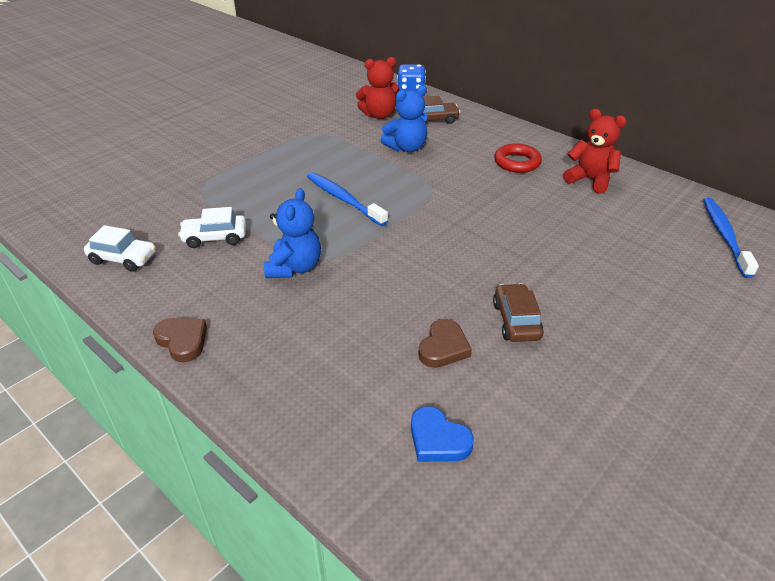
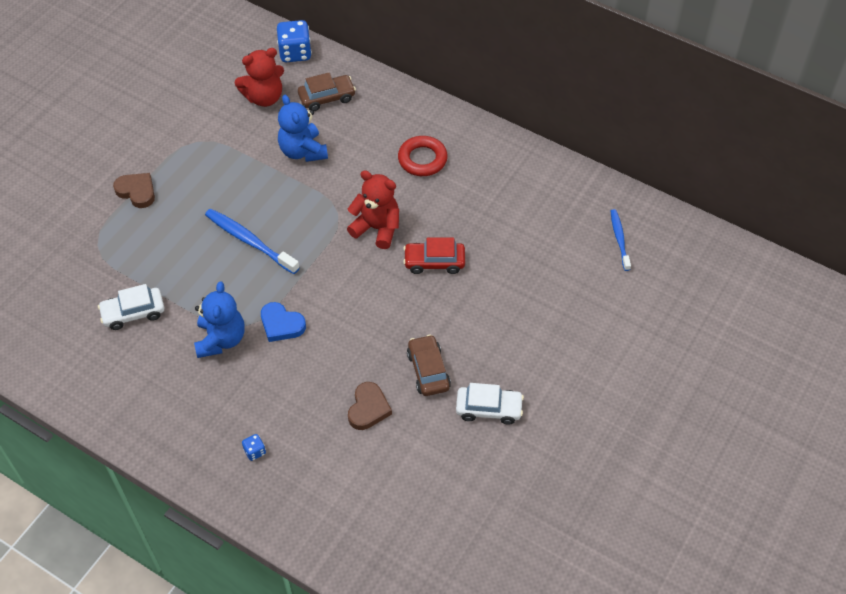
camera: 10 degrees left, 15 degrees up
(123, 258) = (53, 353): white car -> white car (489, 409)
(182, 341) = (143, 437): brown heart -> brown heart (137, 191)
(303, 372) = (255, 451): none -> blue dice
(406, 148) = (303, 151): blue teddy bear -> blue teddy bear turned 105 degrees clockwise
(438, 440) = (372, 495): blue heart -> blue heart (281, 324)
(526, 233) = (434, 262): none -> red car
(590, 180) = (497, 177): red teddy bear -> red teddy bear (377, 228)
(724, 236) = (619, 239): blue toothbrush -> blue toothbrush, size x0.62

